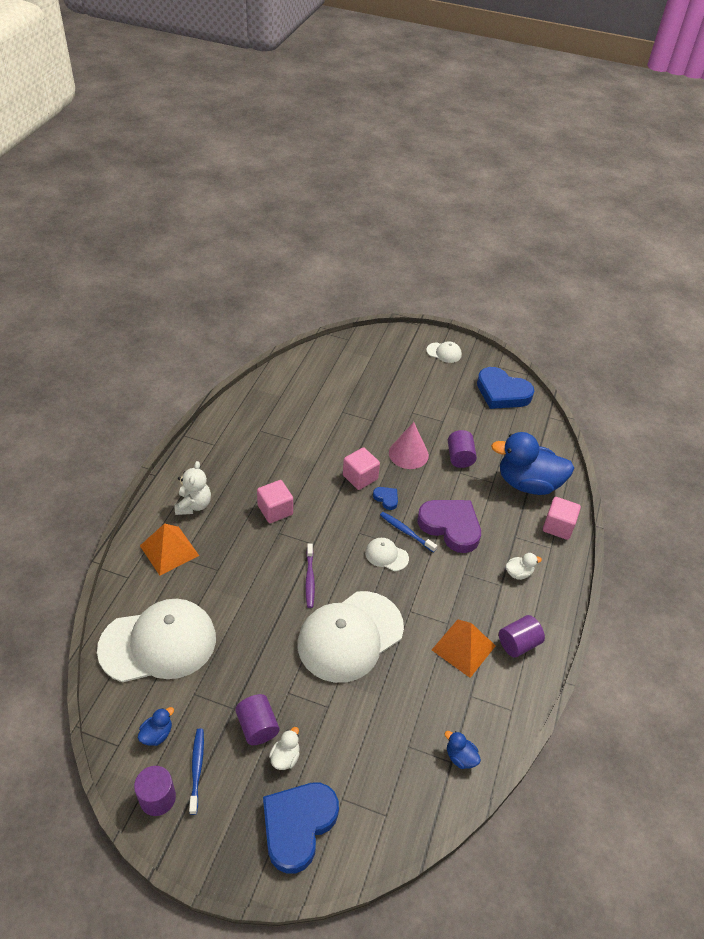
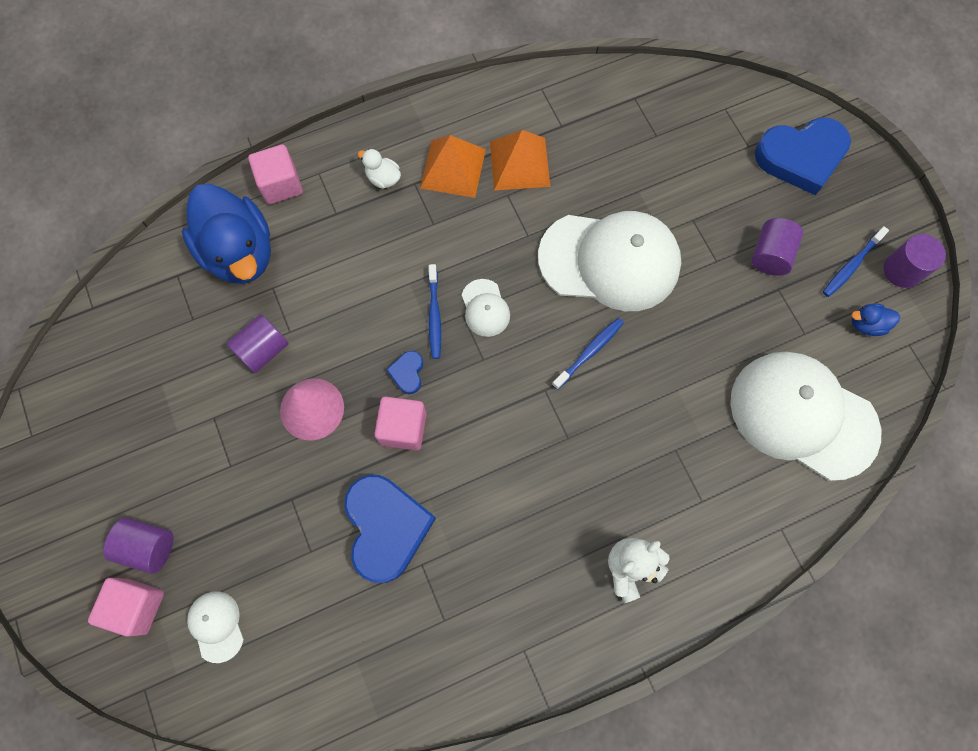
camera: 130 degrees left, 25 degrees up
(169, 550) = (709, 525): orange pyramid -> orange pyramid (453, 168)
(275, 510) = (543, 472): pink cube -> pink cube (137, 606)
(285, 757) = (767, 212): white duck -> none
(309, 579) = (589, 352): purple toothbrush -> blue toothbrush
(444, 353) = (59, 528): white cap -> white cap (216, 626)
(450, 526) = (383, 280): purple heart -> none
(460, 757) = (623, 94): blue duck -> none
(502, 392) = (88, 391): blue heart -> blue heart (386, 527)
(518, 643) = (468, 126): purple cylinder -> purple cylinder (148, 547)

